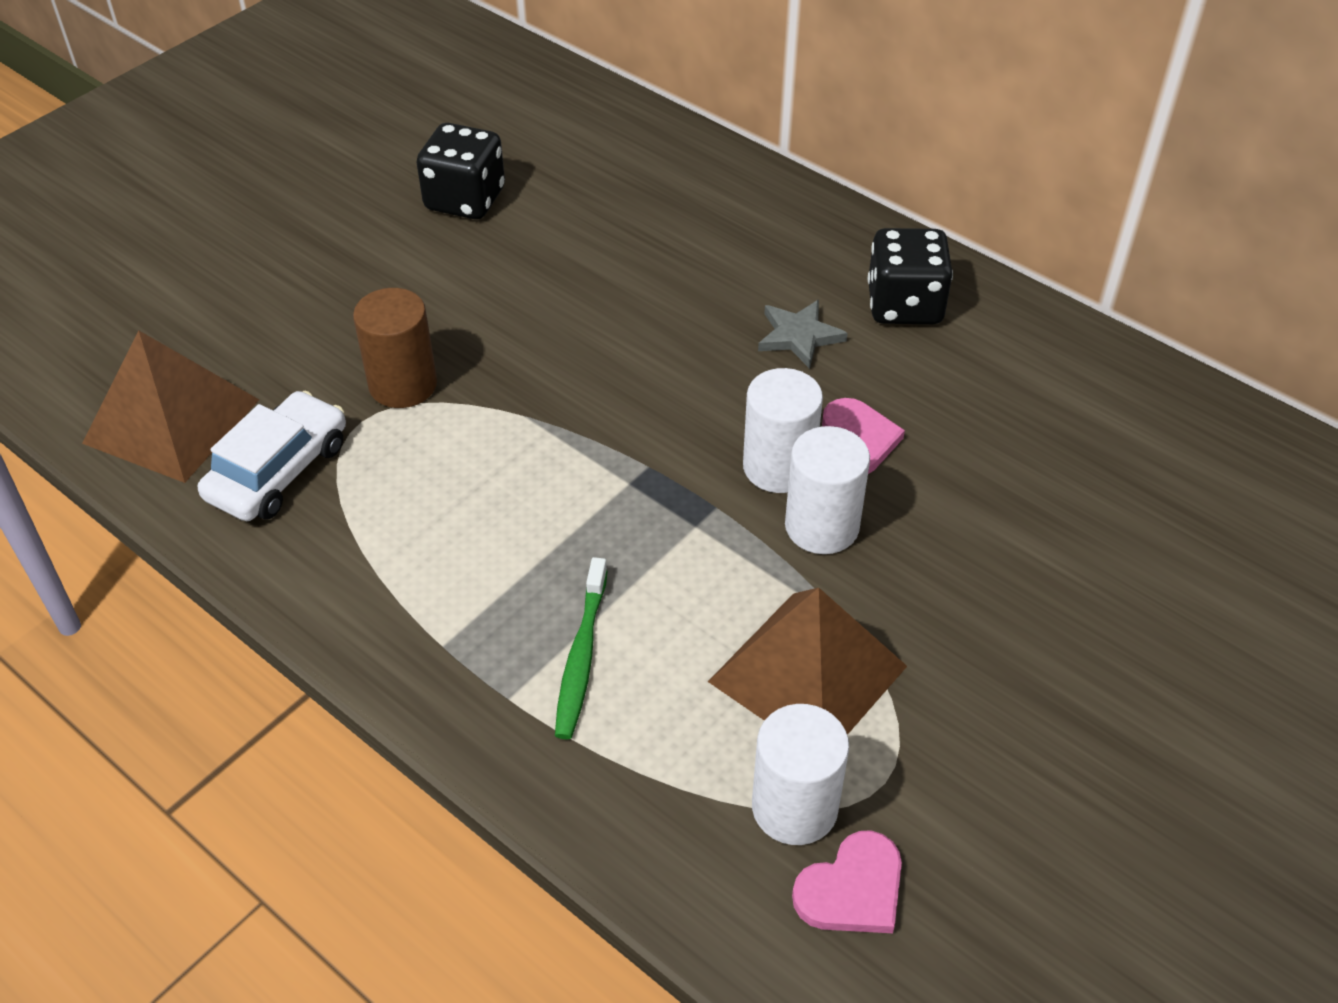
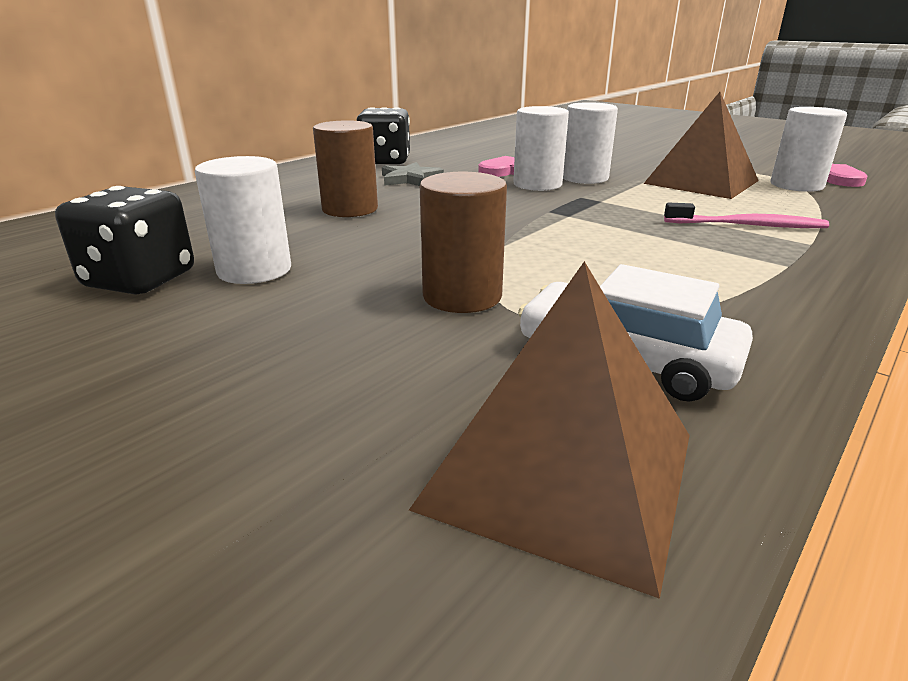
camera: 90 degrees left, 20 degrees down
(477, 256) = (254, 270): none -> white cylinder
(581, 656) = (746, 225): green toothbrush -> pink toothbrush
(656, 294) = (350, 209): none -> brown cylinder

